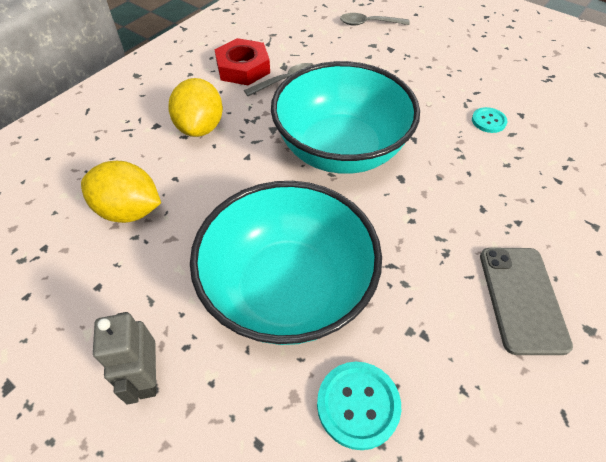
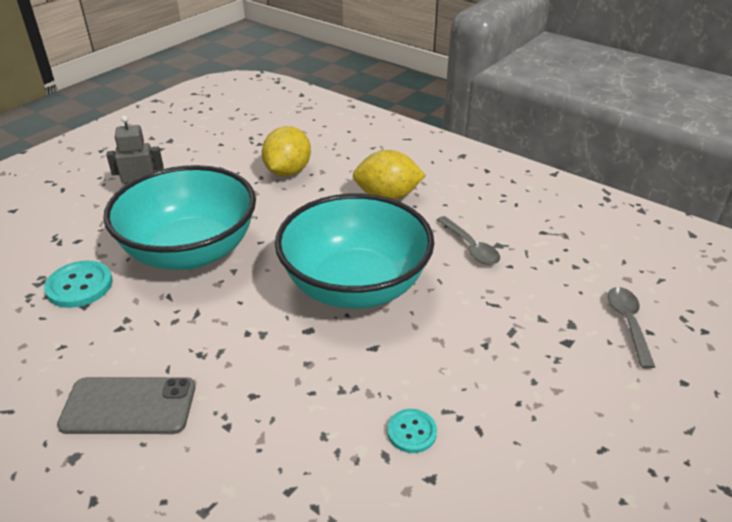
camera: 90 degrees right, 15 degrees down
(243, 68) = (489, 216): red nut -> none

